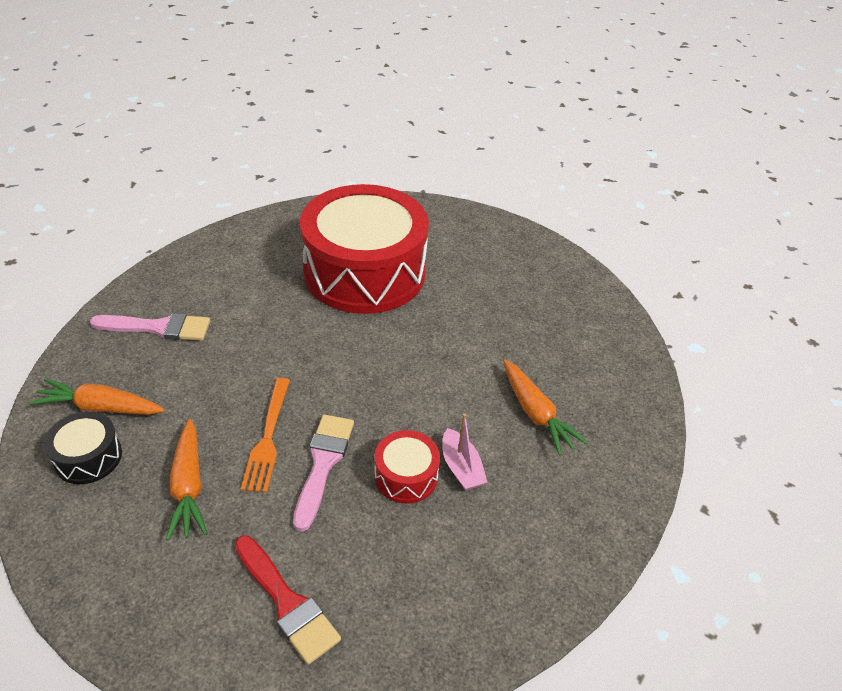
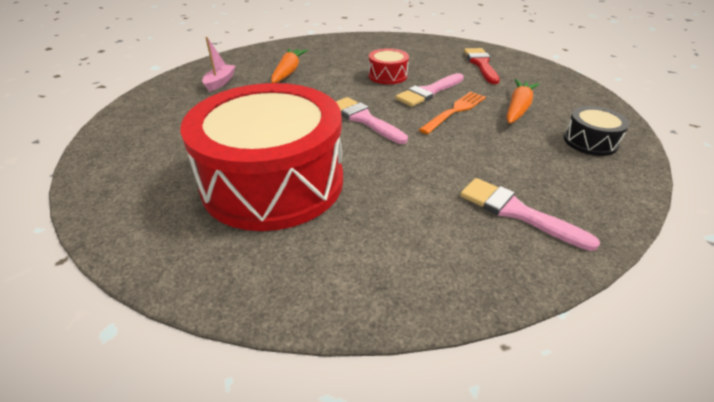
camera: 140 degrees left, 5 degrees down
(100, 407) = (582, 167): orange carrot -> none
(358, 372) = (364, 119): none -> pink brush
(461, 468) = (356, 70): pink boat -> pink boat (220, 82)

